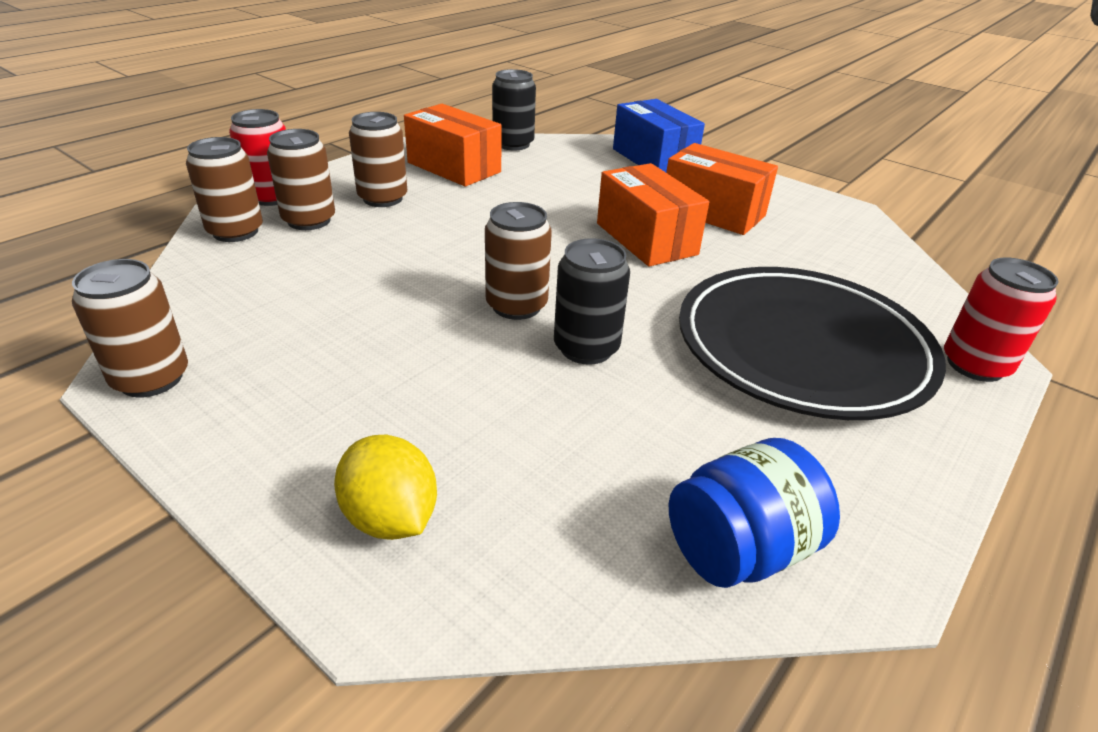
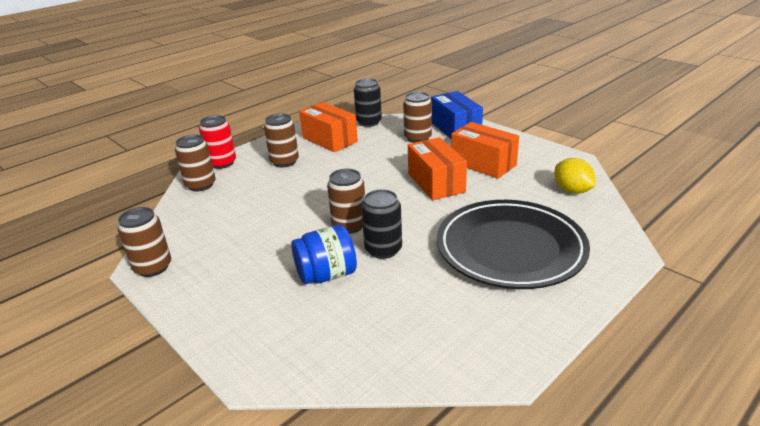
camera: 10 degrees right, 5 degrees down
(309, 220) = (241, 177): brown can -> brown can (418, 138)
(390, 518) = (263, 336): yellow lemon -> yellow lemon (572, 191)
(739, 550) = (438, 355): blue jar -> blue jar (326, 275)
(975, 365) = (615, 258): red can -> none

